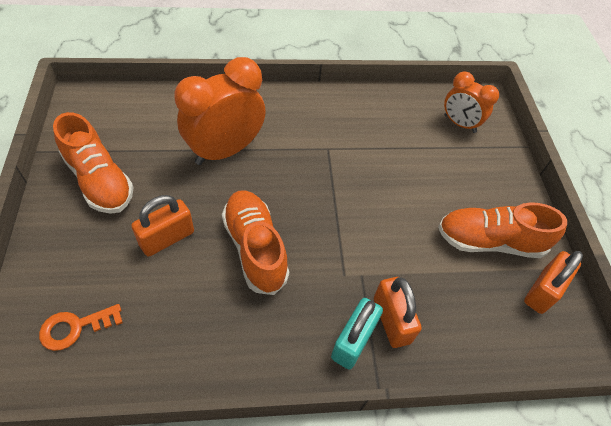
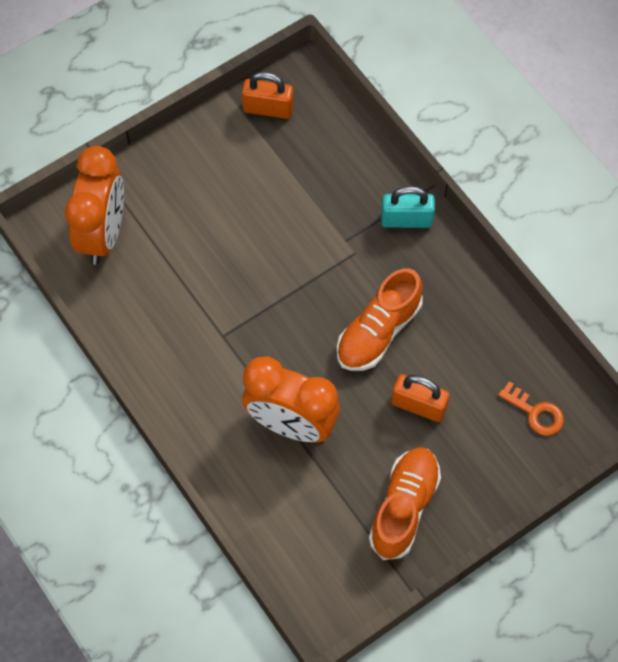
camera: 115 degrees left, 10 degrees up
(391, 320) = (371, 202): orange padlock -> none
(459, 124) = (103, 234): orange clock -> orange clock, size x1.67
(489, 241) = (243, 160): orange shoe -> none

